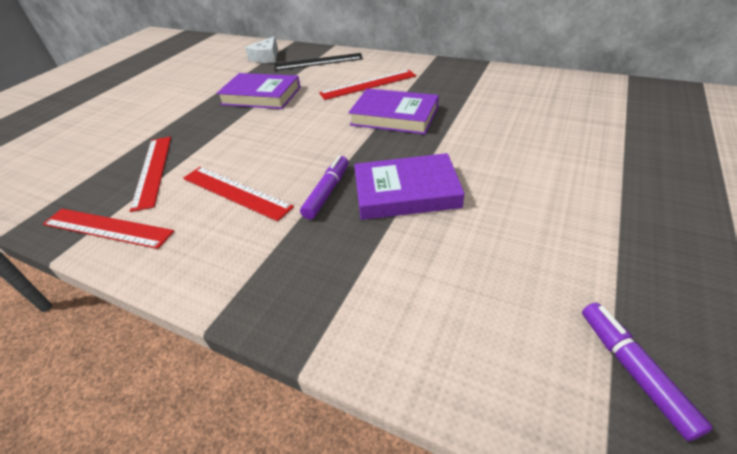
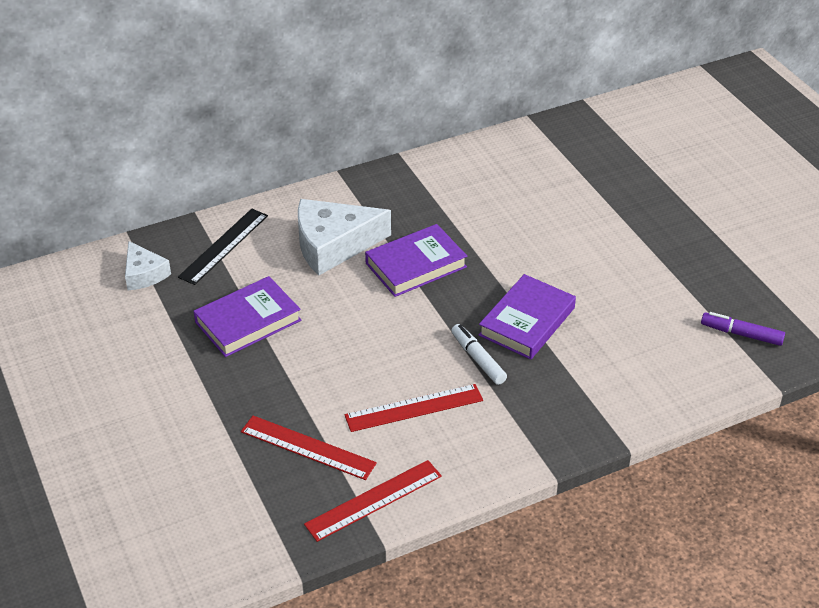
camera: 55 degrees left, 0 degrees up
(327, 192) = (478, 359): purple marker -> white marker
(368, 84) = (333, 245): red ruler -> white cheese

